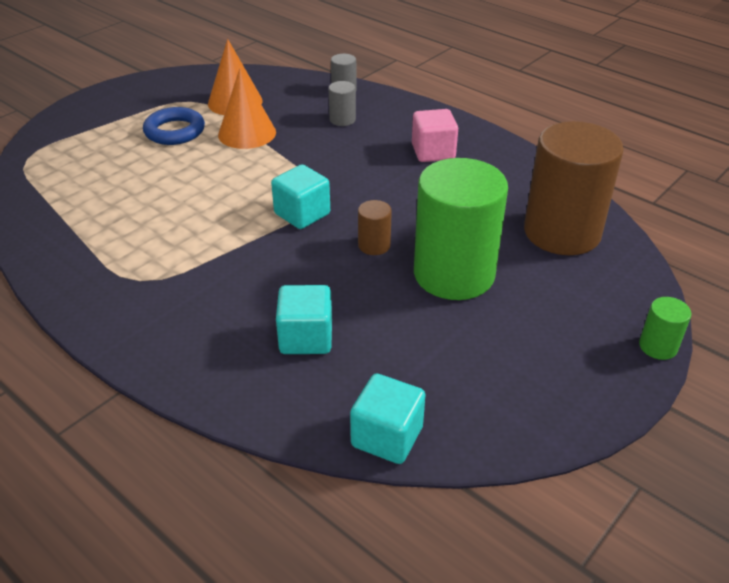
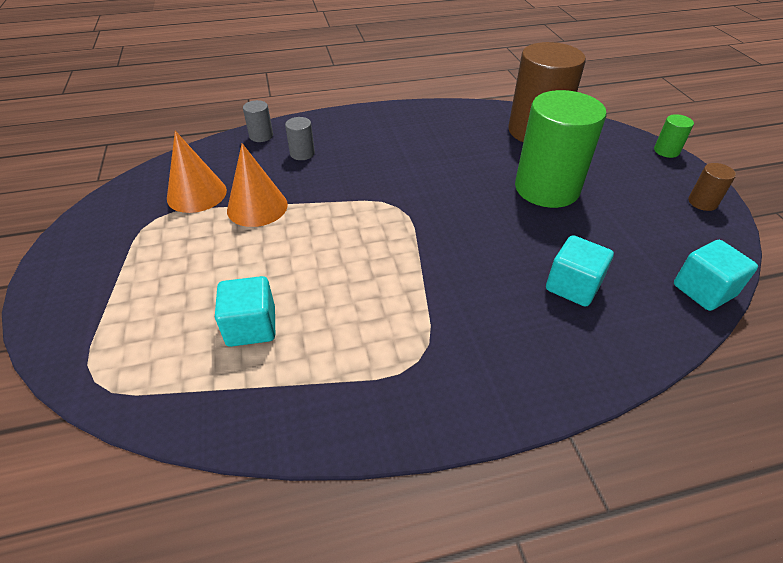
camera: 55 degrees left, 5 degrees up
(175, 131) = (195, 248): blue ring -> none
(302, 214) = (411, 225): turquoise cube -> turquoise cube (251, 327)
(374, 245) = (484, 207): brown cylinder -> brown cylinder (702, 202)
(433, 152) = (395, 135): pink cube -> none

